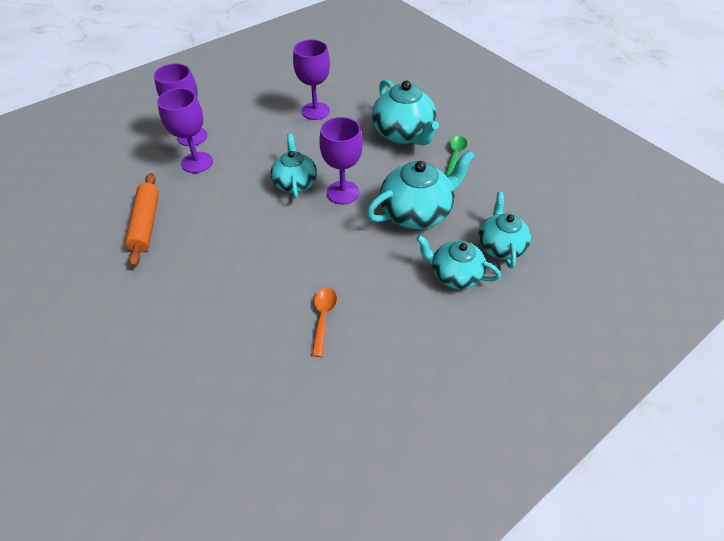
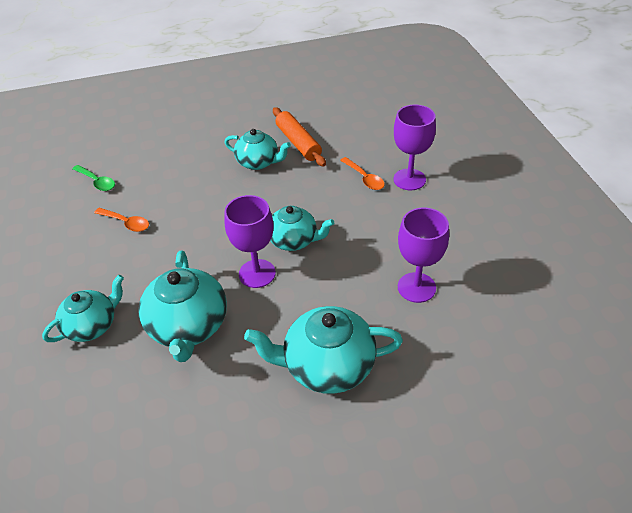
camera: 115 degrees right, 5 degrees down
(146, 224) = (298, 143): orange rolling pin -> orange rolling pin turned 45 degrees clockwise
(197, 162) = (364, 178): purple goblet -> orange spoon
(455, 155) = (254, 407): green spoon -> green spoon (97, 182)
(500, 246) = (91, 383): turquoise teapot -> turquoise teapot (258, 162)

